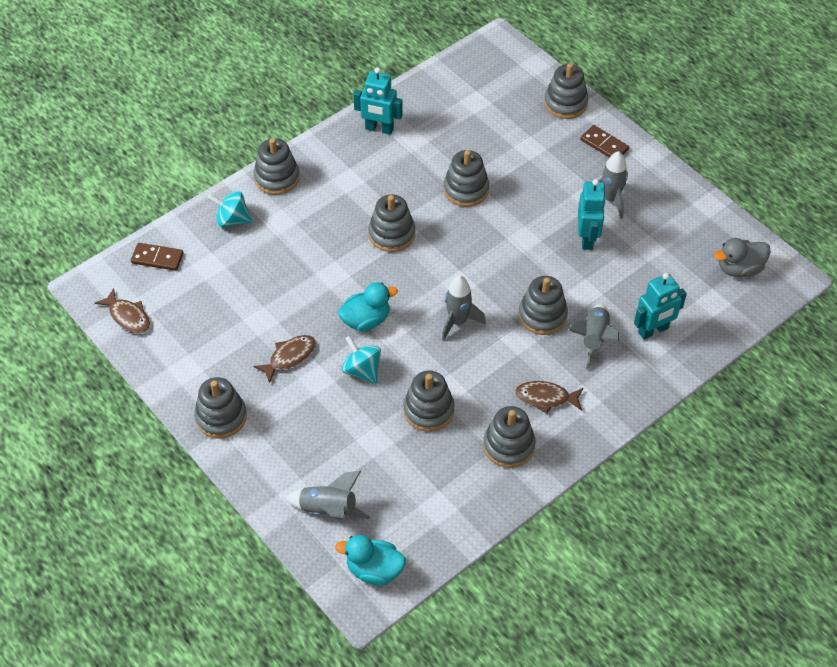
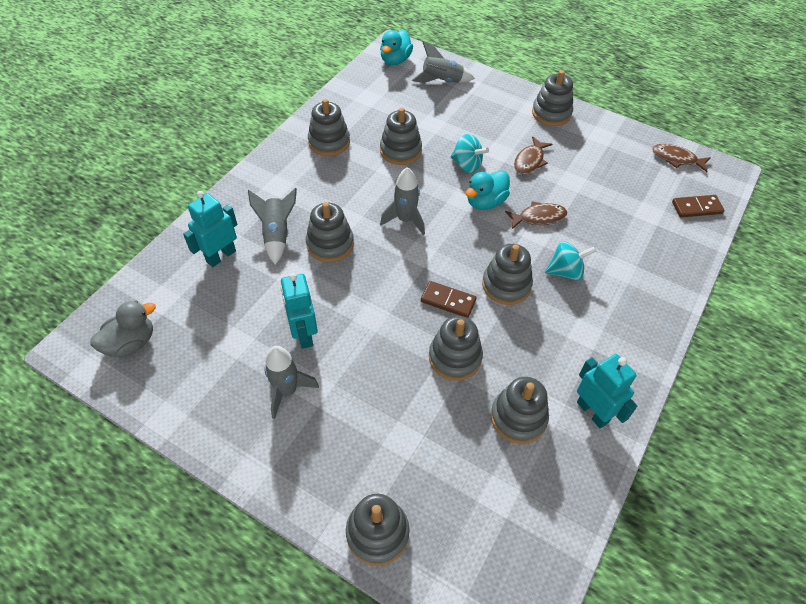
camera: 160 degrees right, 0 degrees up
(232, 220) = (664, 259): turquoise spinning top -> turquoise spinning top (565, 272)
(277, 178) = (657, 315): grey stacking toy -> grey stacking toy (518, 418)
(374, 570) = (395, 60): turquoise duck -> turquoise duck turned 120 degrees clockwise
(379, 129) = (592, 412): turquoise robot -> turquoise robot turned 60 degrees clockwise
(546, 398) = (309, 180): brown fish -> brown fish (538, 217)
(604, 145) = (309, 474): brown domino -> brown domino (448, 301)

